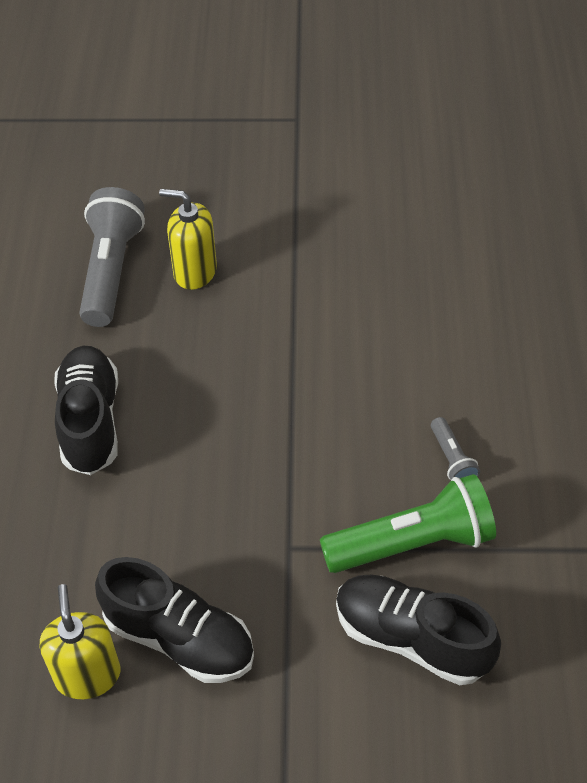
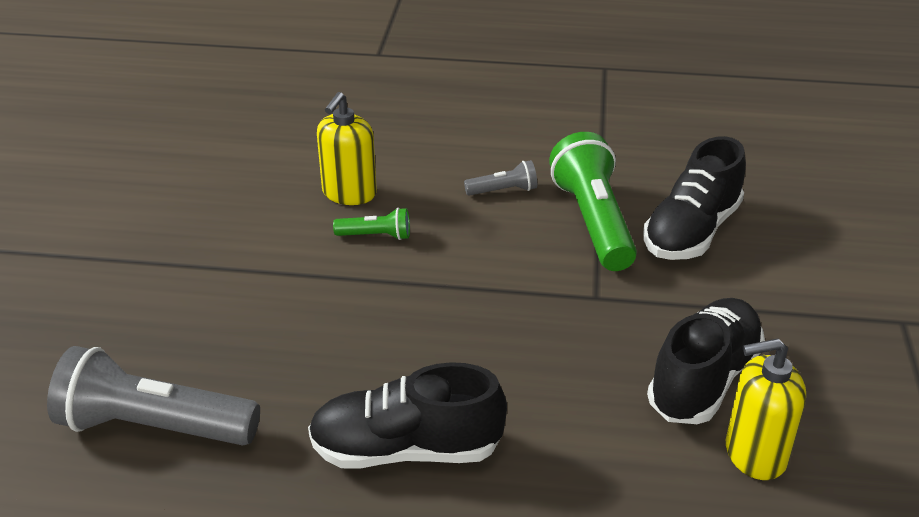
camera: 85 degrees left, 15 degrees down
(194, 271) = (191, 347): yellow soap dispenser -> yellow soap dispenser (349, 193)
(356, 365) = (376, 236): none -> green flashlight

